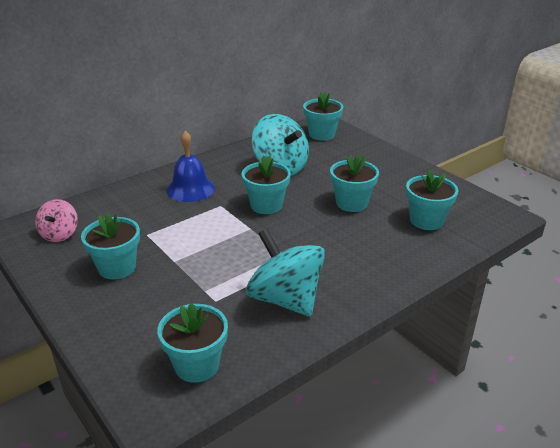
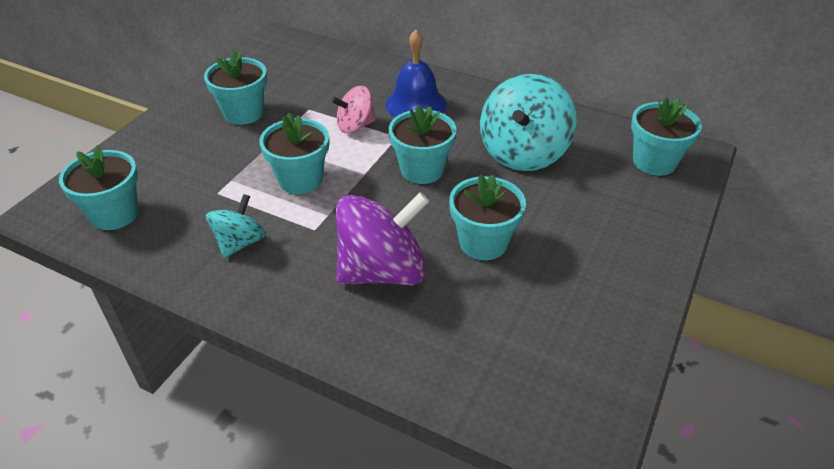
camera: 65 degrees right, 10 degrees up
(60, 234) = (279, 62): pink spinning top -> pink spinning top (355, 126)
(285, 299) = (240, 243): turquoise spinning top -> turquoise spinning top, size x0.56
(354, 244) = (382, 271): none -> purple spinning top
(426, 220) = (493, 335): turquoise flower pot -> turquoise flower pot (300, 180)

